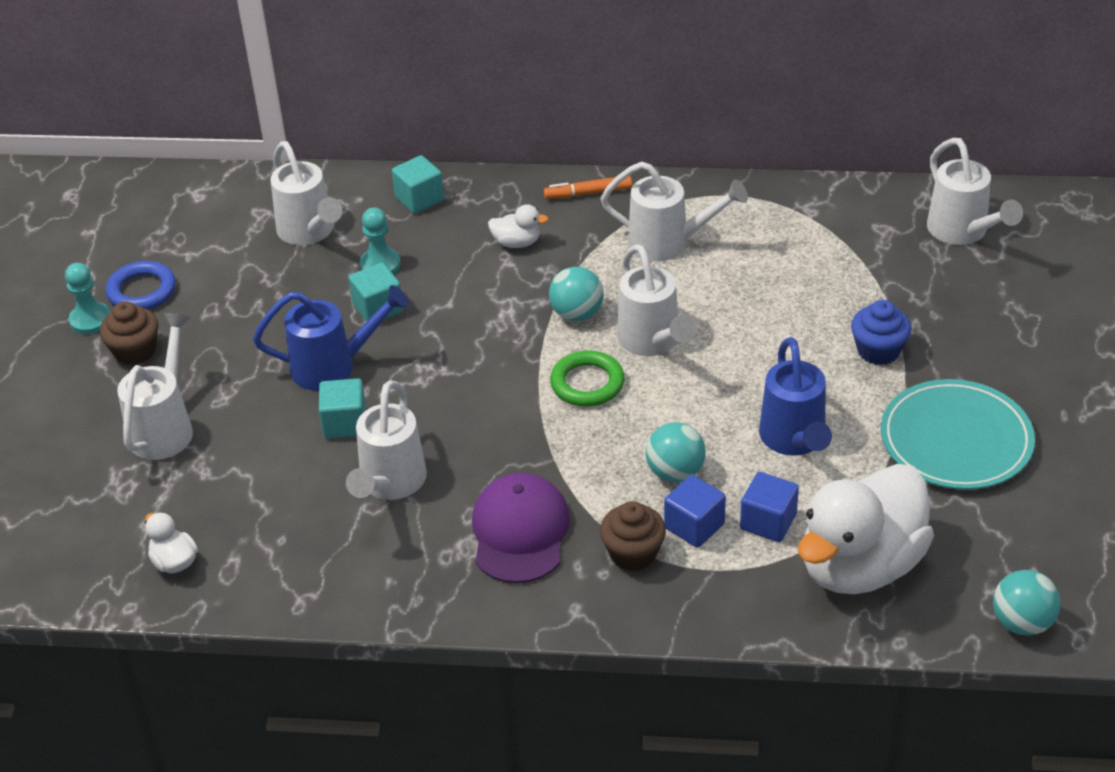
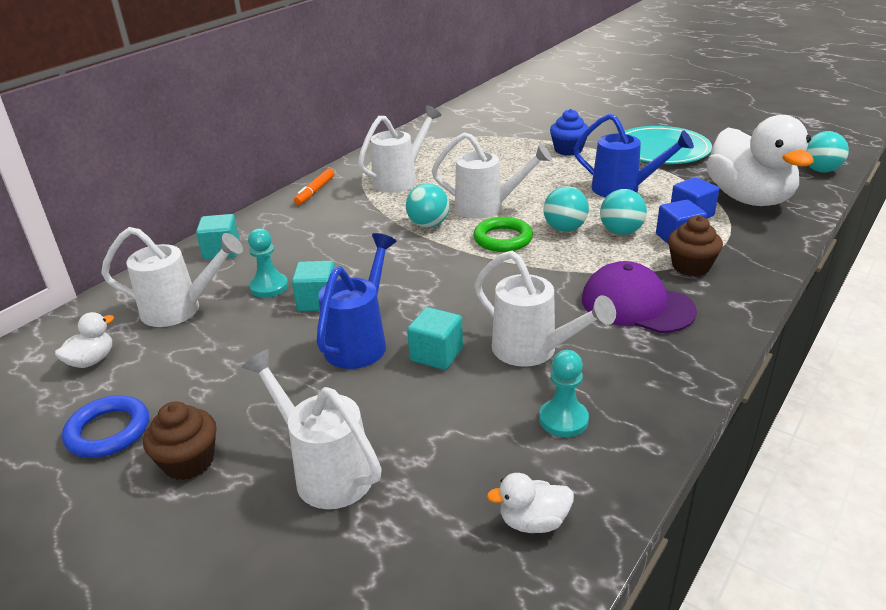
camera: 60 degrees left, 10 degrees down
(90, 320) = (97, 484): turquoise pawn -> turquoise pawn (563, 420)
(517, 243) = (326, 227): white duck -> white duck (92, 360)
(648, 423) = (564, 228): none -> turquoise ball
(962, 232) = (497, 110): white watering can -> none

